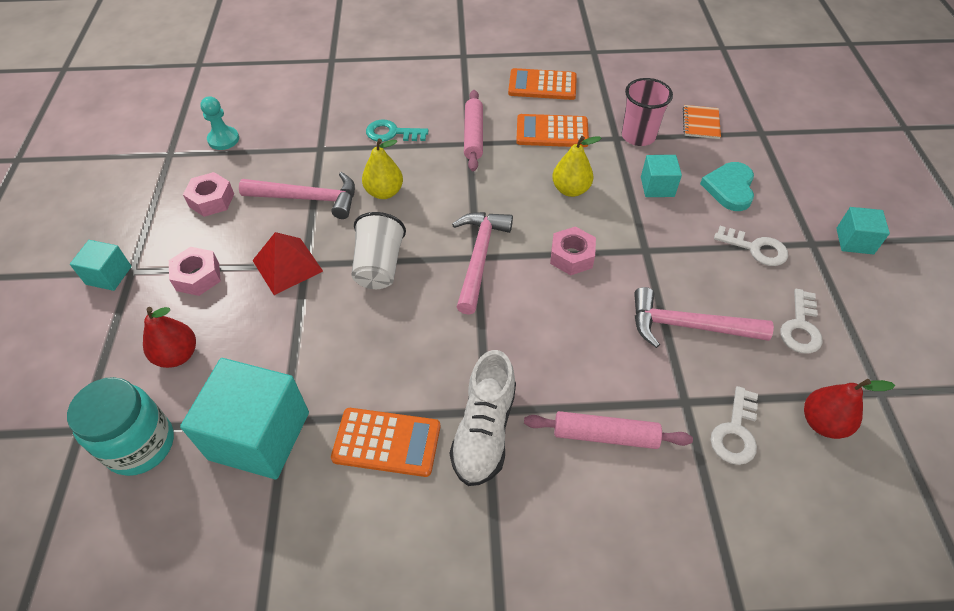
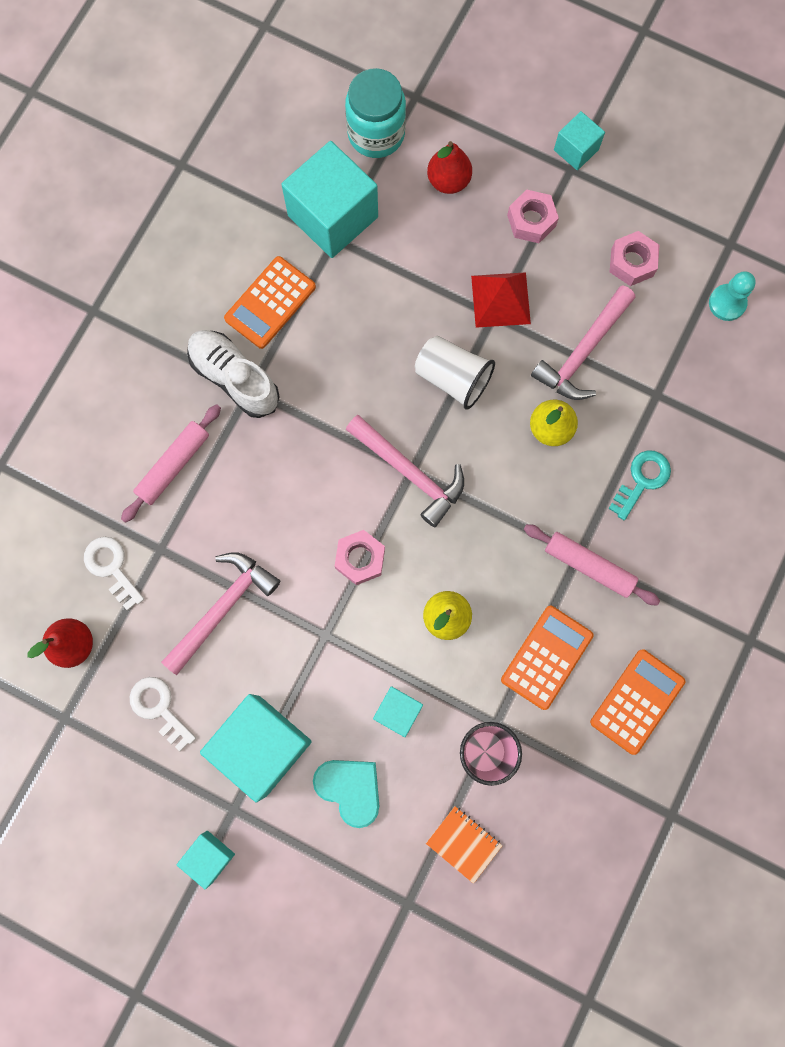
camera: 120 degrees right, 25 degrees up
(756, 248) = (262, 746): white key -> turquoise cube

